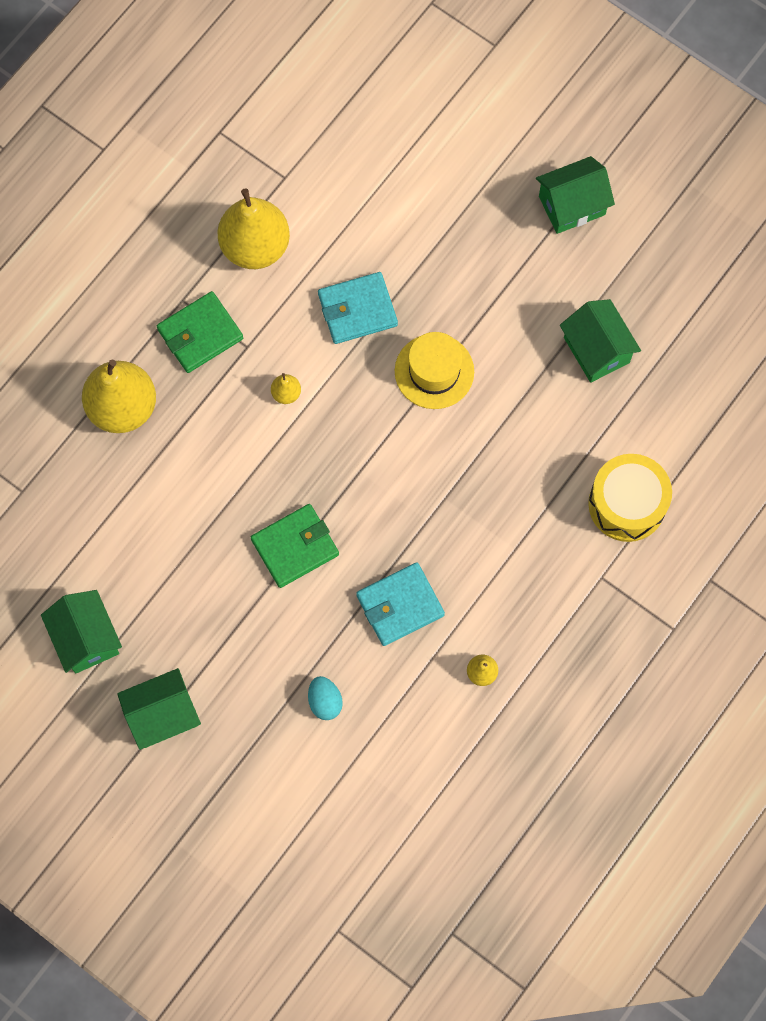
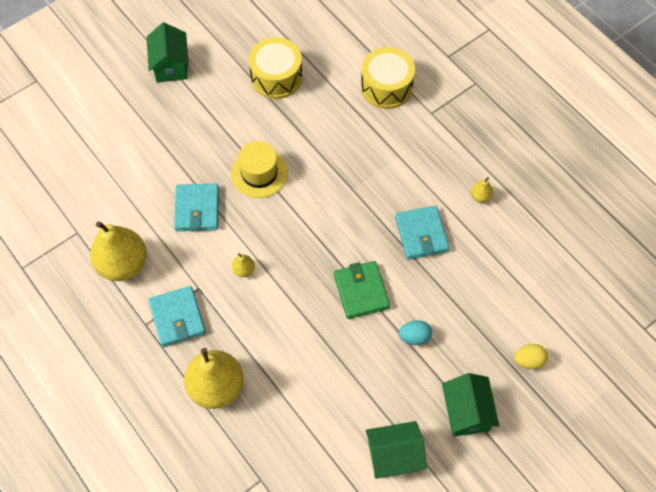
camera: 75 degrees left, 10 degrees down
(200, 334) = (177, 318): green wallet -> turquoise wallet
(252, 781) = (528, 360): none -> yellow egg
(325, 701) = (479, 298): turquoise egg -> turquoise egg (414, 337)
(596, 350) = (276, 77): green house -> yellow drum

